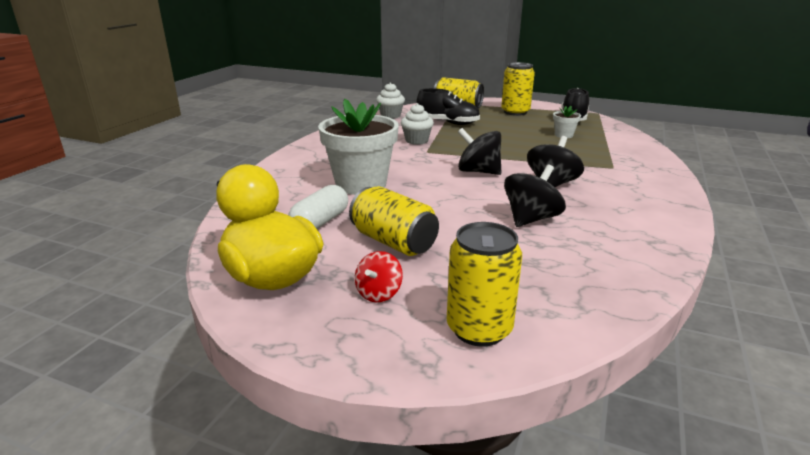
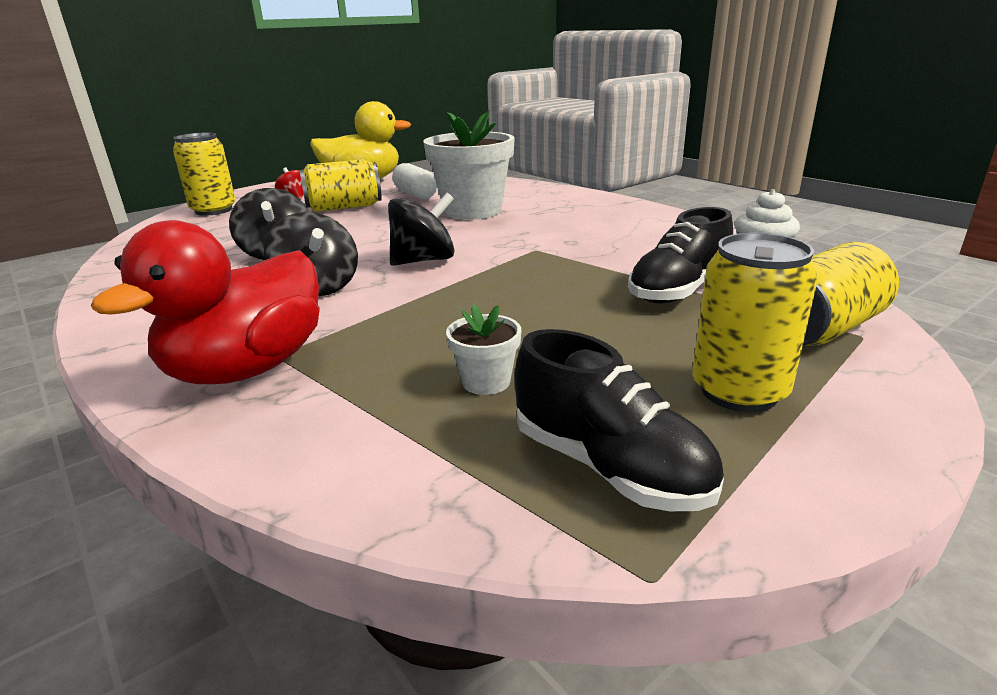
camera: 120 degrees right, 0 degrees up
(416, 141) = (591, 252): white cupcake -> none
(629, 168) = (248, 368): none -> red duck

